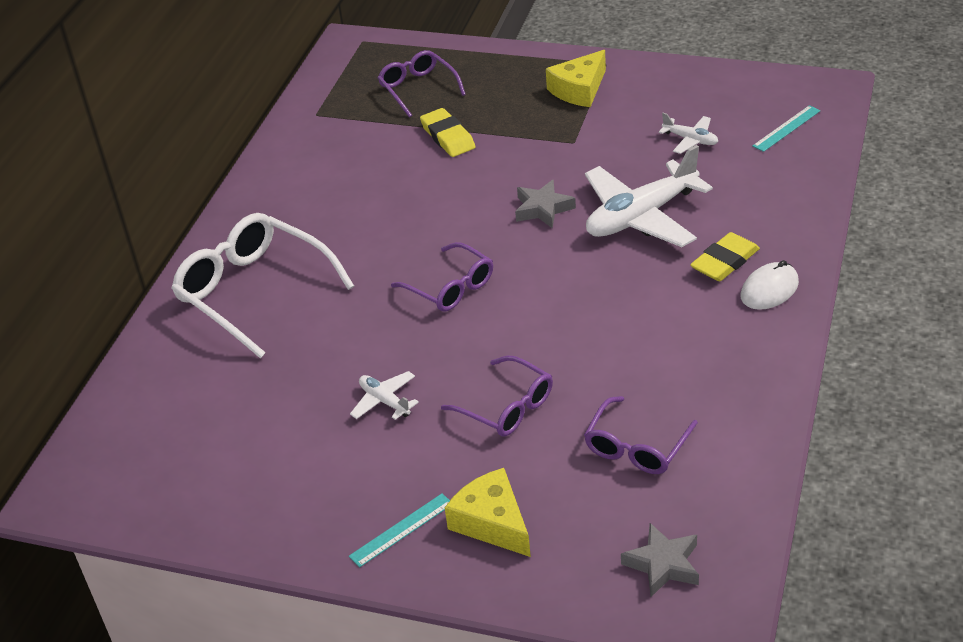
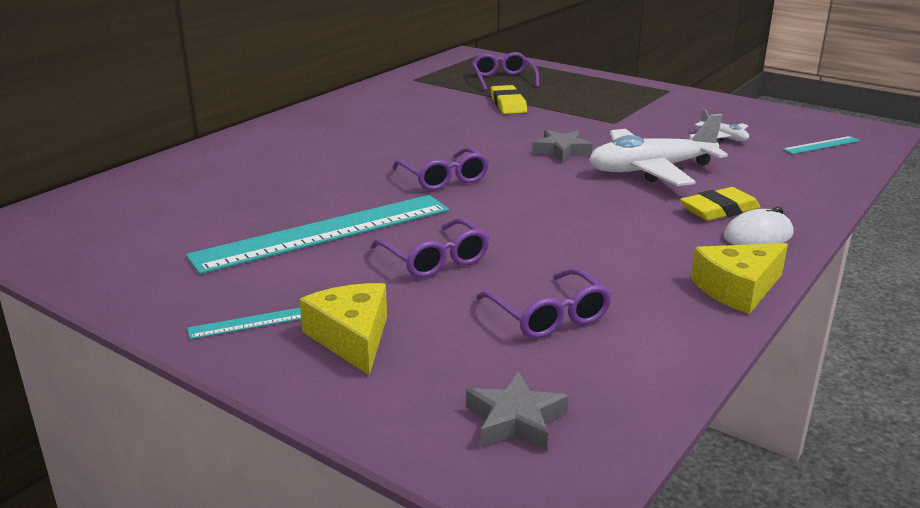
camera: 15 degrees right, 15 degrees down
(254, 292) = (278, 152): white glasses -> none
(384, 401) = (324, 232): white plane -> turquoise ruler
(579, 90) = (637, 99): yellow cheese -> yellow cheese (738, 289)
(637, 447) = (548, 316): purple glasses -> purple glasses turned 75 degrees counterclockwise

